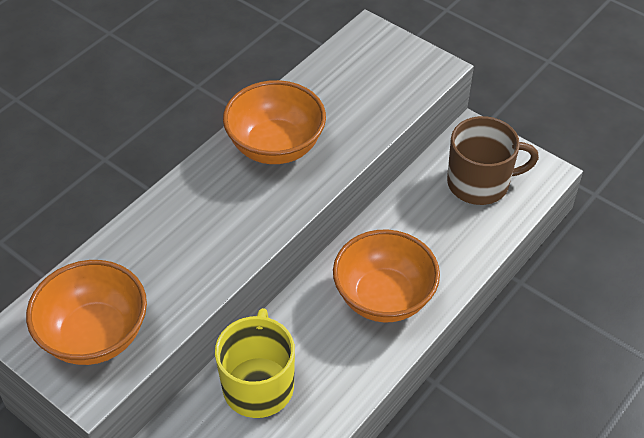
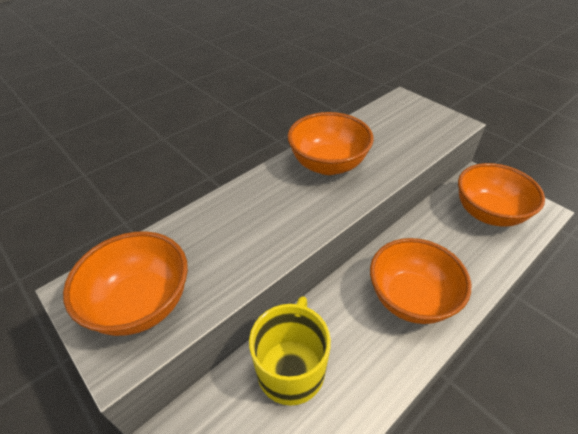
camera: 10 degrees right, 5 degrees down
(480, 183) = (488, 213): brown mug -> orange bowl

